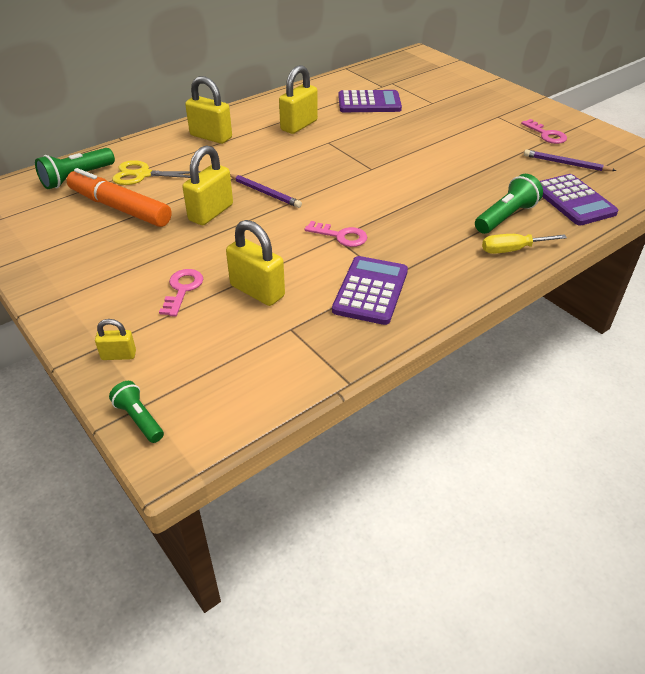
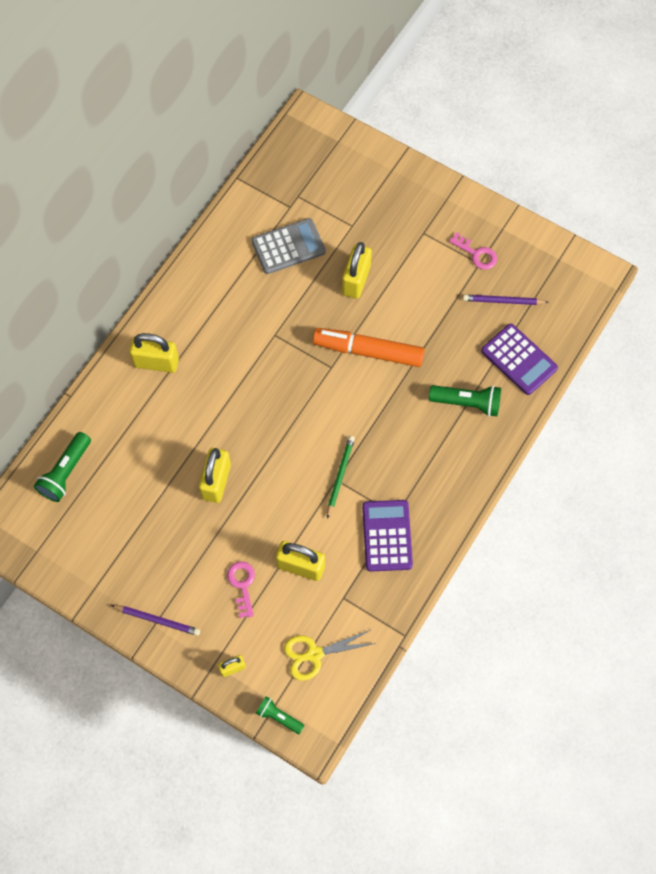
camera: 20 degrees left, 25 degrees up
(120, 208) = (132, 502): orange marker -> orange marker (368, 351)
(142, 175) = (124, 447): yellow scissors -> yellow scissors (314, 654)
(265, 193) = (250, 437): purple pencil -> purple pencil (157, 620)
(299, 125) = (234, 313): yellow padlock -> yellow padlock (356, 280)
(341, 236) = (340, 476): pink key -> green pencil
(369, 103) = (288, 247): purple calculator -> grey calculator
(505, 217) = (467, 403): green flashlight -> green flashlight turned 75 degrees clockwise
(512, 250) = (482, 447): yellow screwdriver -> none

